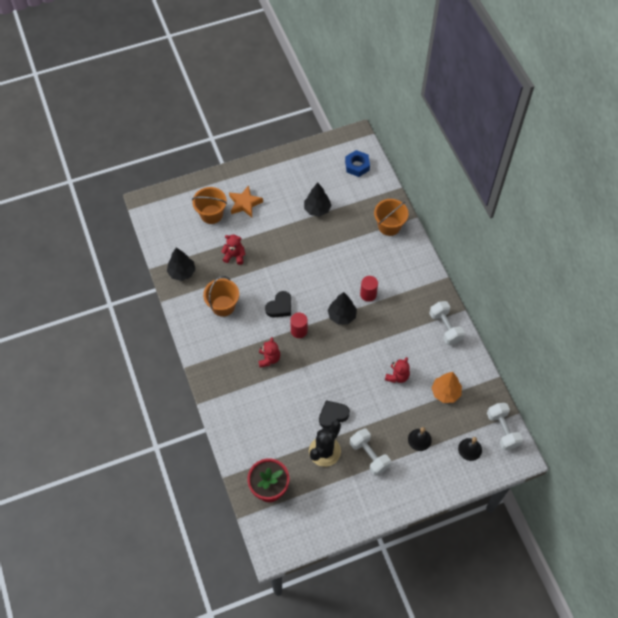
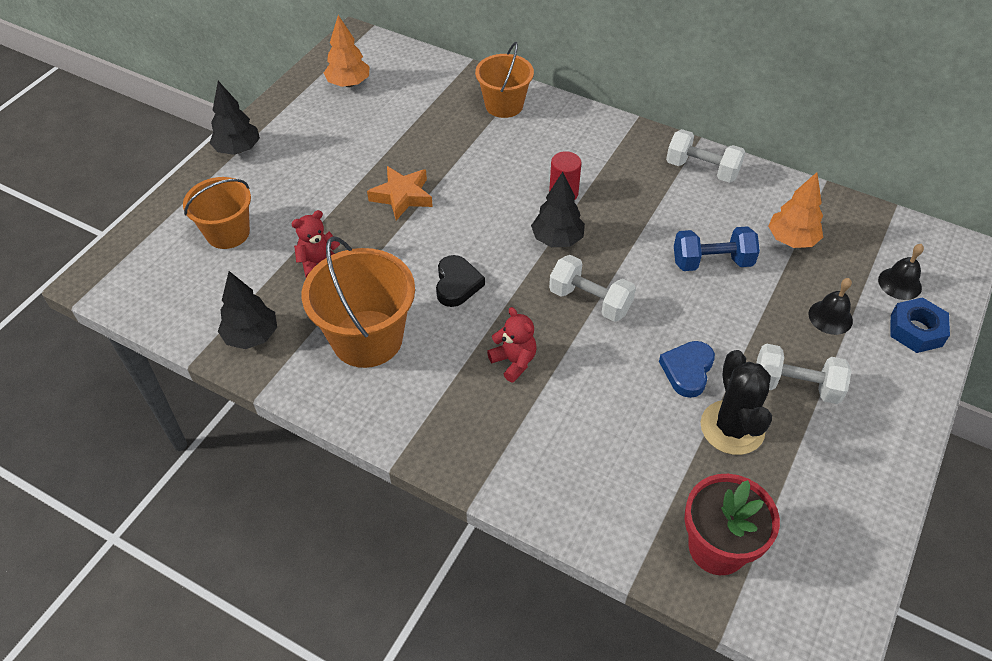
camera: 40 degrees left, 10 degrees down
(223, 306) = (367, 338): orange bucket -> orange bucket, size x1.51
(245, 204) = (269, 191): orange star -> orange star (402, 196)
(299, 331) = (518, 296): red cylinder -> none
(317, 209) = (386, 140): black tree -> black tree (238, 149)
(329, 164) = (349, 83): none -> orange tree
(333, 415) = (687, 370): black heart -> blue heart
(357, 166) = (389, 67): blue nut -> blue nut (916, 330)
(397, 376) = (712, 262): red teddy bear -> blue dumbbell
(502, 430) = (905, 235): white dumbbell -> white dumbbell (590, 301)

